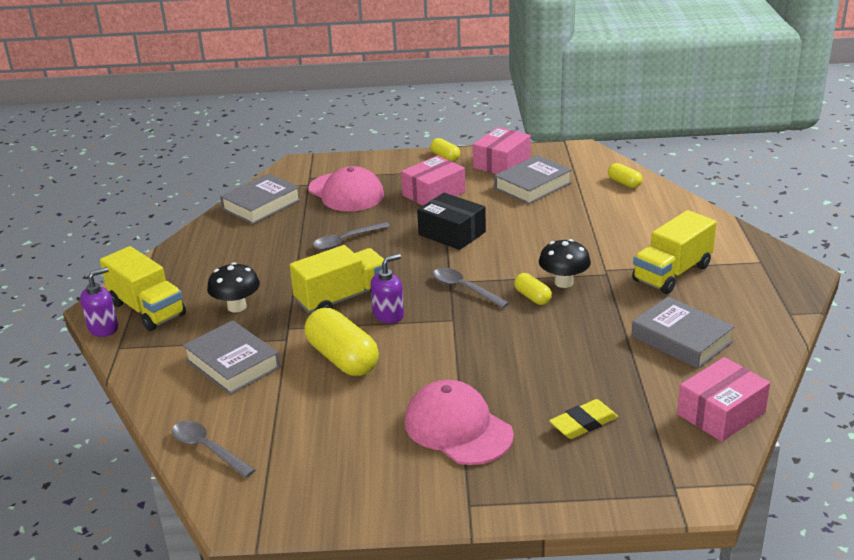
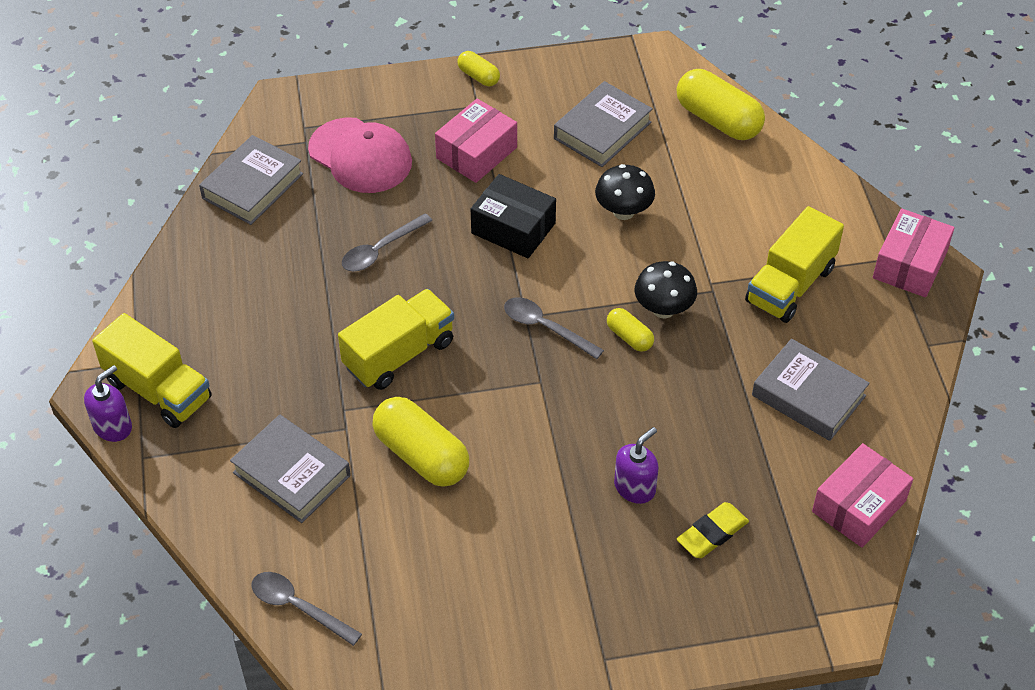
camera: 10 degrees left, 20 degrees up
(237, 307) = (271, 378): black mushroom -> black mushroom (623, 211)
(388, 315) = (462, 379): purple soap dispenser -> purple soap dispenser (635, 487)
(458, 428) = (575, 552): pink cap -> none
(501, 163) = (555, 86): pink box -> pink box (909, 265)
(624, 183) = (718, 120): yellow capsule -> yellow capsule, size x1.94

